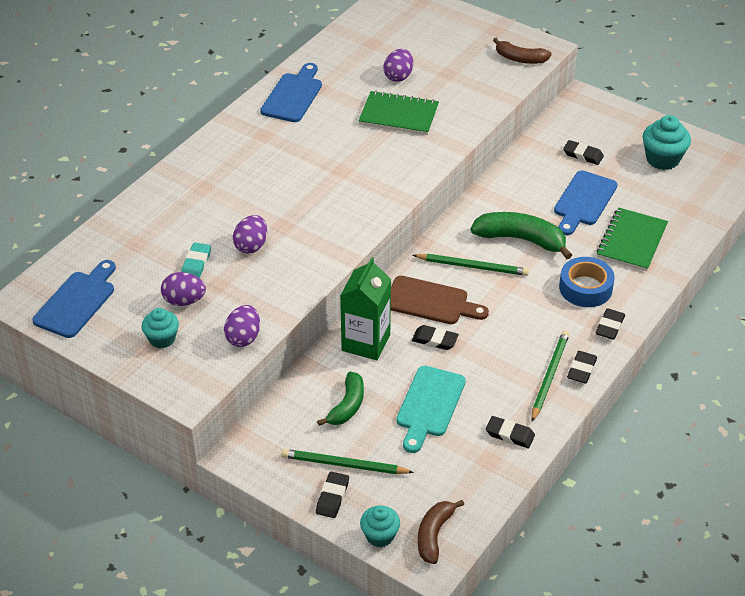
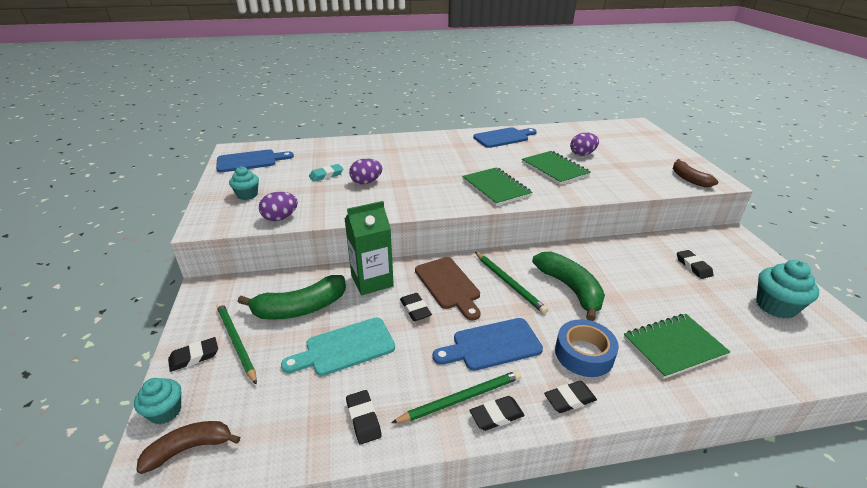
camera: 45 degrees right, 10 degrees down
(184, 301) = (290, 186): purple egg -> none
(347, 406) = (300, 308): green banana -> green banana, size x1.54
(379, 174) = (496, 188): none -> green notebook
(584, 201) = (658, 294): blue cutting board -> blue cutting board (492, 345)

